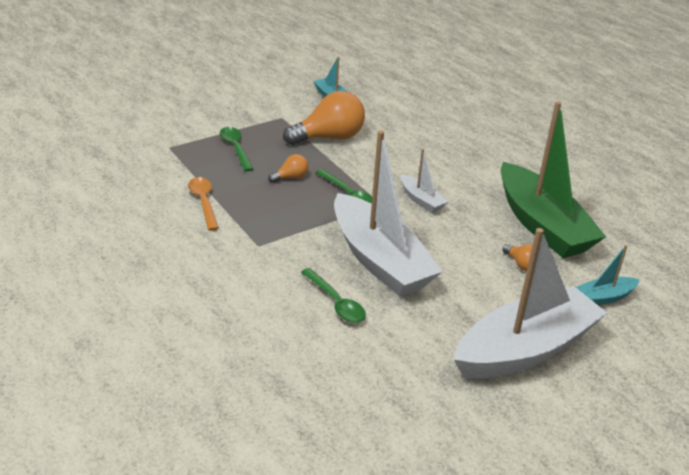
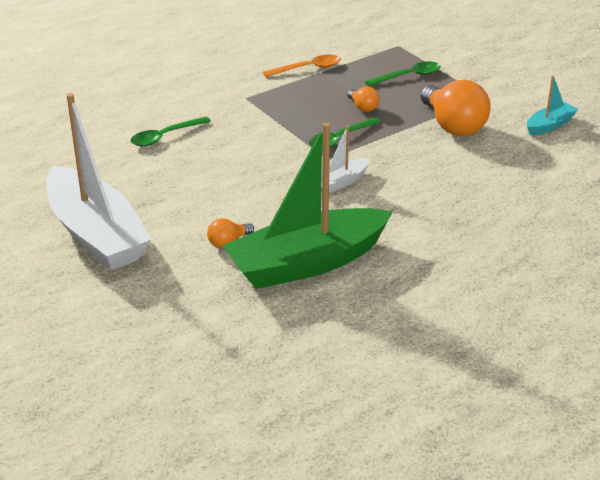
camera: 90 degrees right, 0 degrees up
(379, 260) = (229, 157): white boat -> none
(604, 297) = (173, 294): turquoise boat -> none

